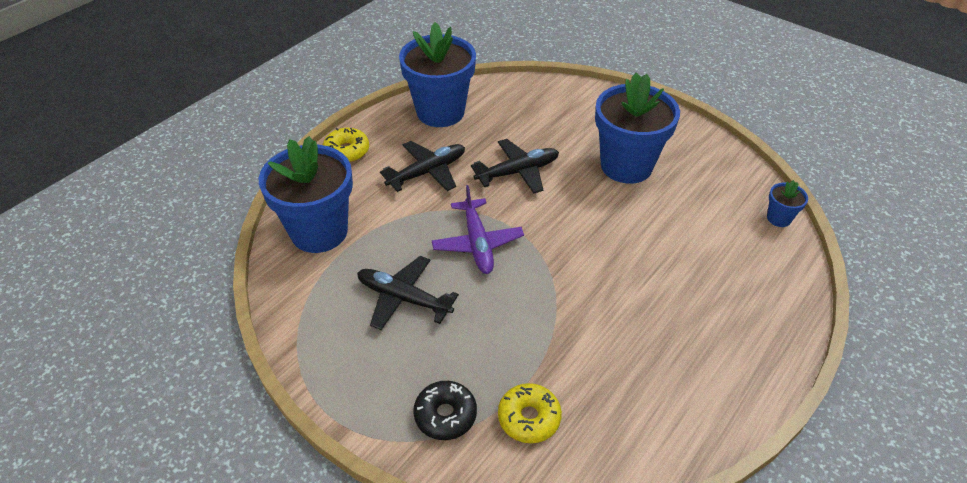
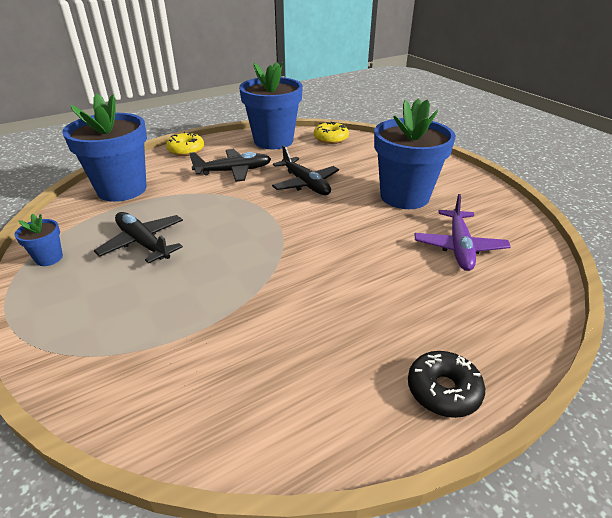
camera: 20 degrees right, 10 degrees down
(445, 415) = (95, 338): black donut -> black donut (443, 390)
(477, 243) = (235, 220): purple plane -> purple plane (459, 247)
(517, 172) = (305, 183): black plane -> black plane turned 60 degrees clockwise
(529, 418) = (168, 364): yellow donut -> yellow donut (330, 139)
(779, 218) = (541, 262): blue flower pot -> blue flower pot (49, 258)

